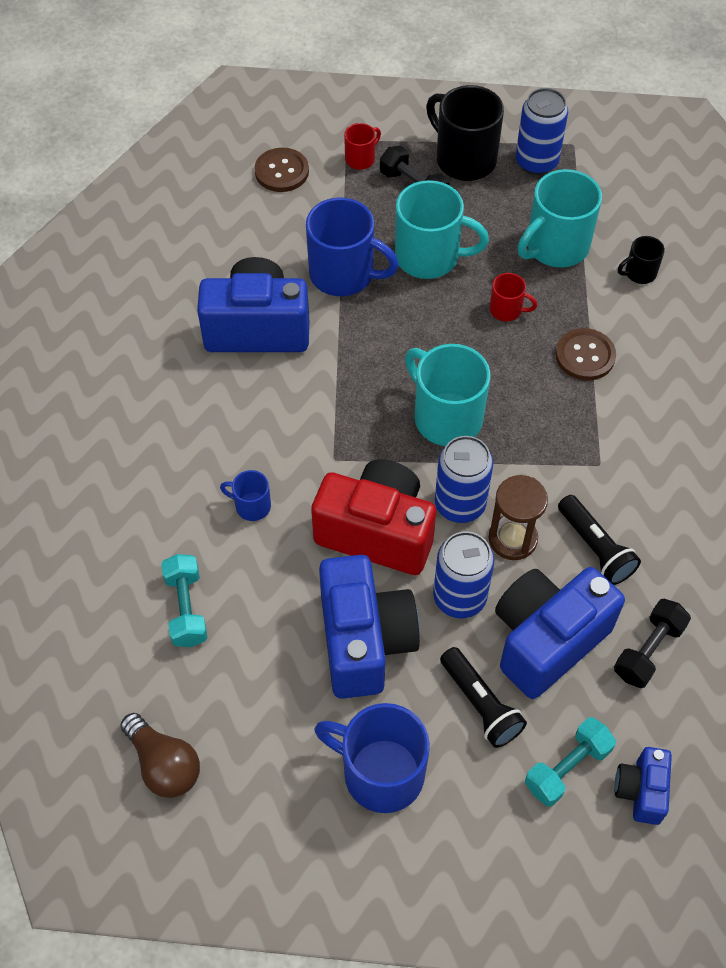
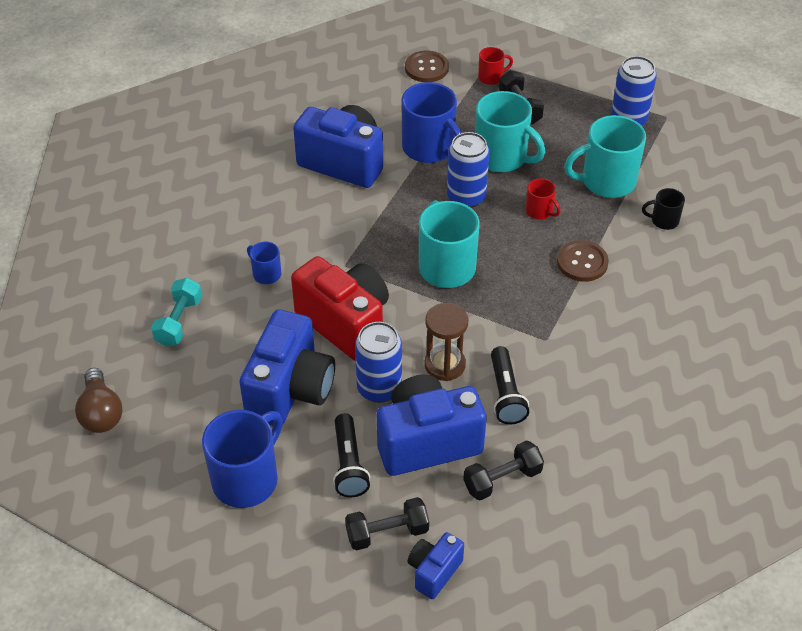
camera: 25 degrees right, 10 degrees down
(380, 773) = (247, 479): blue mug -> blue mug turned 75 degrees clockwise
(460, 504) = (419, 327): blue can -> blue can (466, 197)
(464, 159) = (571, 101): black mug -> none
(567, 768) = (387, 532): turquoise dumbbell -> black dumbbell

